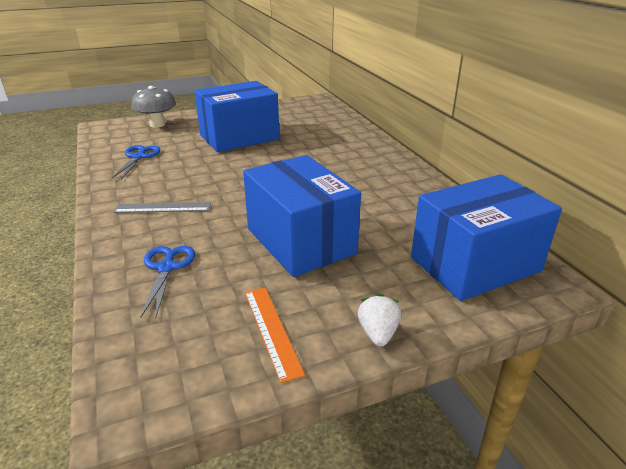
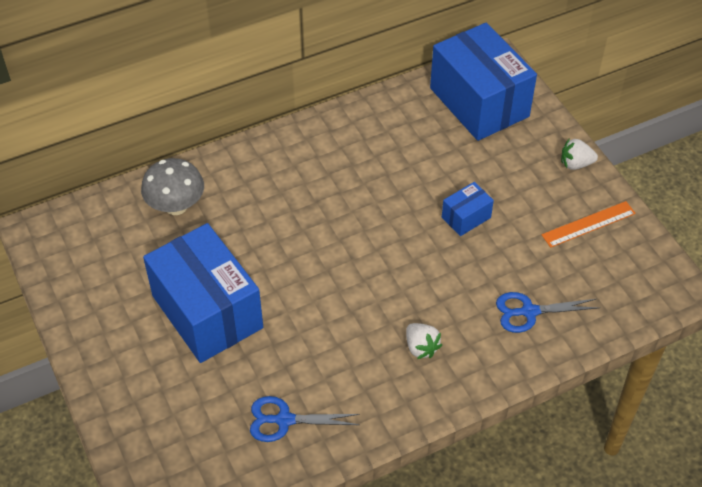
camera: 95 degrees left, 20 degrees up
(157, 124) = (151, 437): grey mushroom -> grey mushroom (176, 206)
(163, 208) = (421, 347): grey ruler -> white strawberry
(301, 241) = (466, 217): blue box -> blue box, size x0.44

